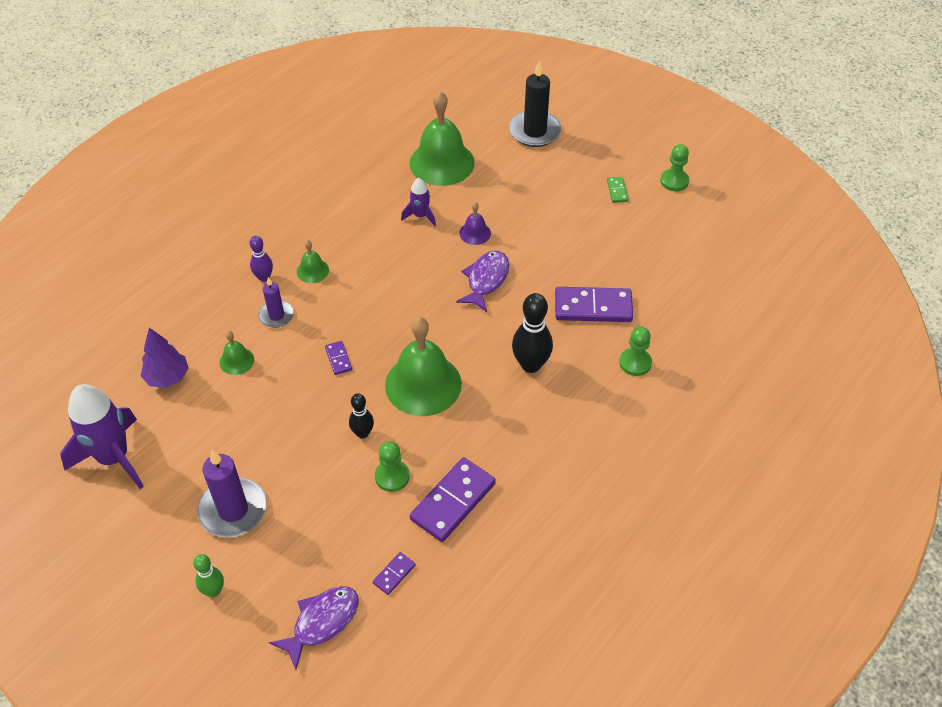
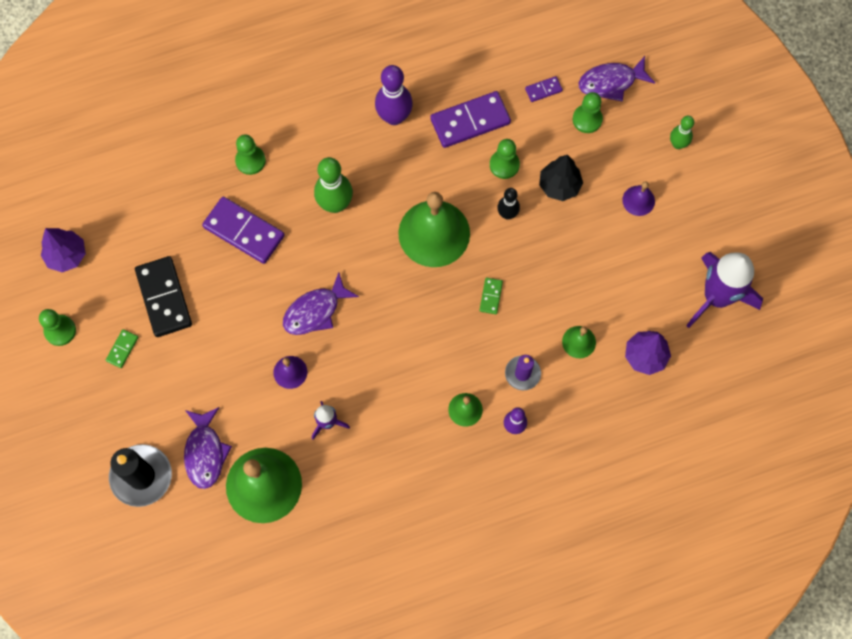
camera: 150 degrees left, 20 degrees up
(233, 510) = (638, 200): purple candle -> purple bell
(324, 484) = (559, 185): none -> black tree
(329, 566) = (587, 119): none -> green pawn
(338, 359) = (491, 296): purple domino -> green domino
(500, 161) = (205, 452): none -> purple fish
(531, 365) = (335, 204): black bowling pin -> green bowling pin
(532, 467) = (394, 117): none -> purple bowling pin
(616, 234) = (164, 298): none -> black domino
(718, 226) = (66, 255): none -> purple tree

